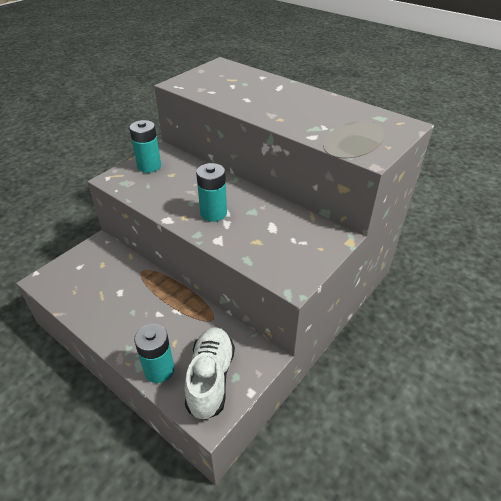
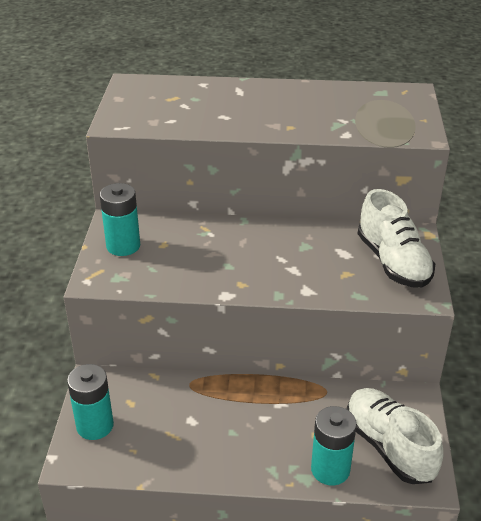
camera: 35 degrees left, 5 degrees down
(213, 213) = (267, 265): turquoise battery -> turquoise battery (95, 426)
(298, 249) = (393, 262): none -> white shoe

